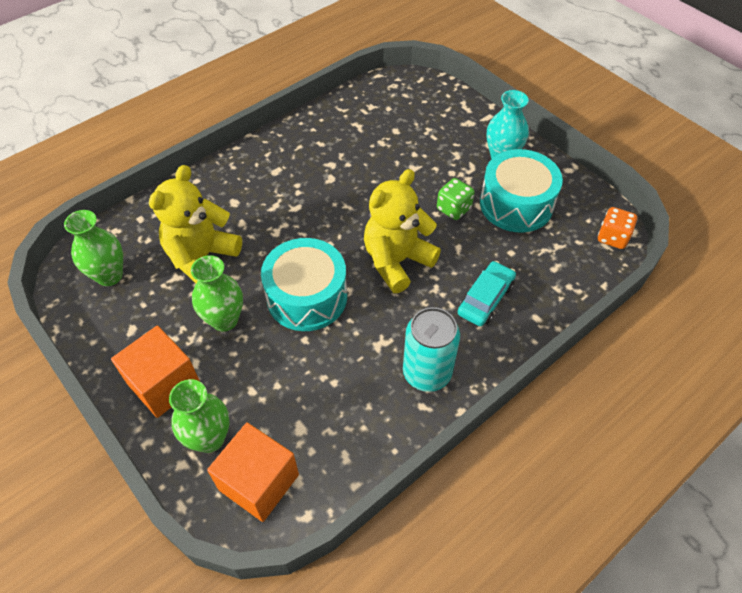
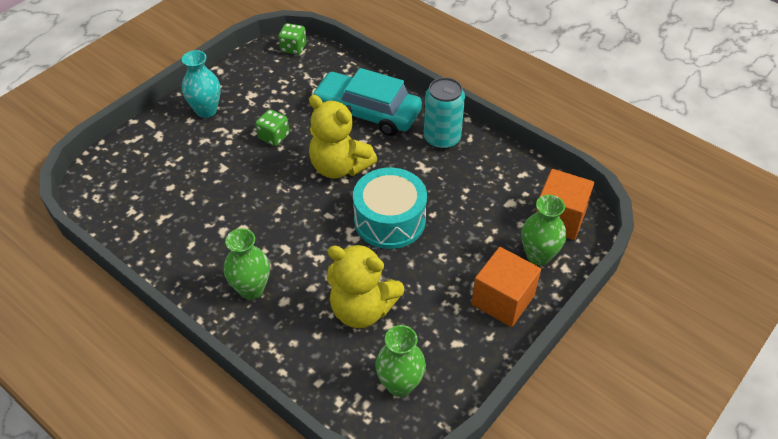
camera: 100 degrees left, 5 degrees down
(224, 320) = (428, 273): green vase -> green vase (251, 289)
(485, 299) = (367, 112): turquoise car -> turquoise car, size x1.78
(516, 204) = (264, 99): turquoise drum -> none
(612, 237) = (293, 48): orange dice -> green dice

